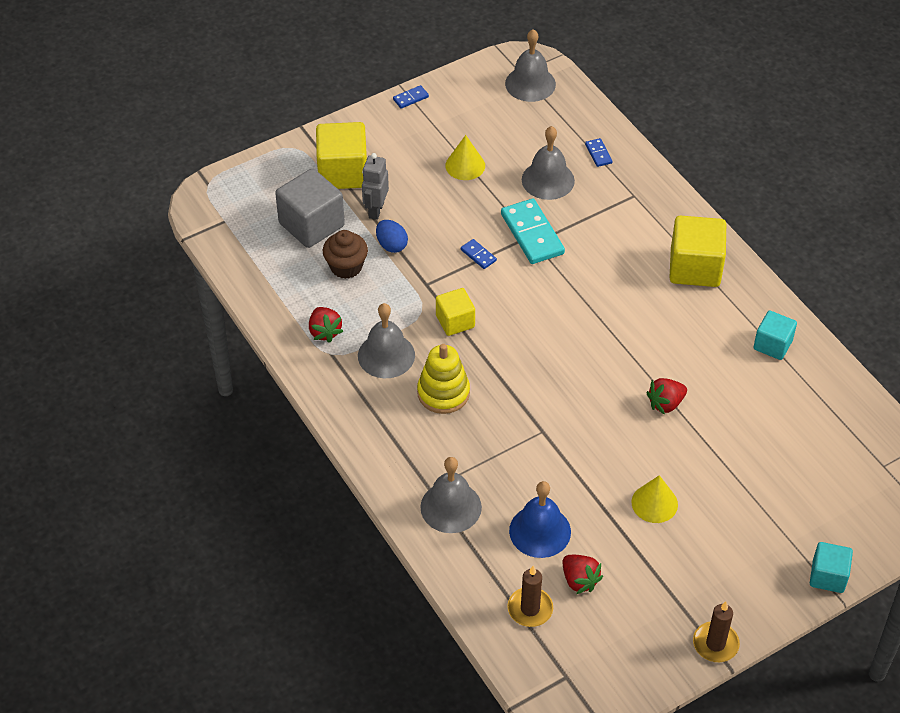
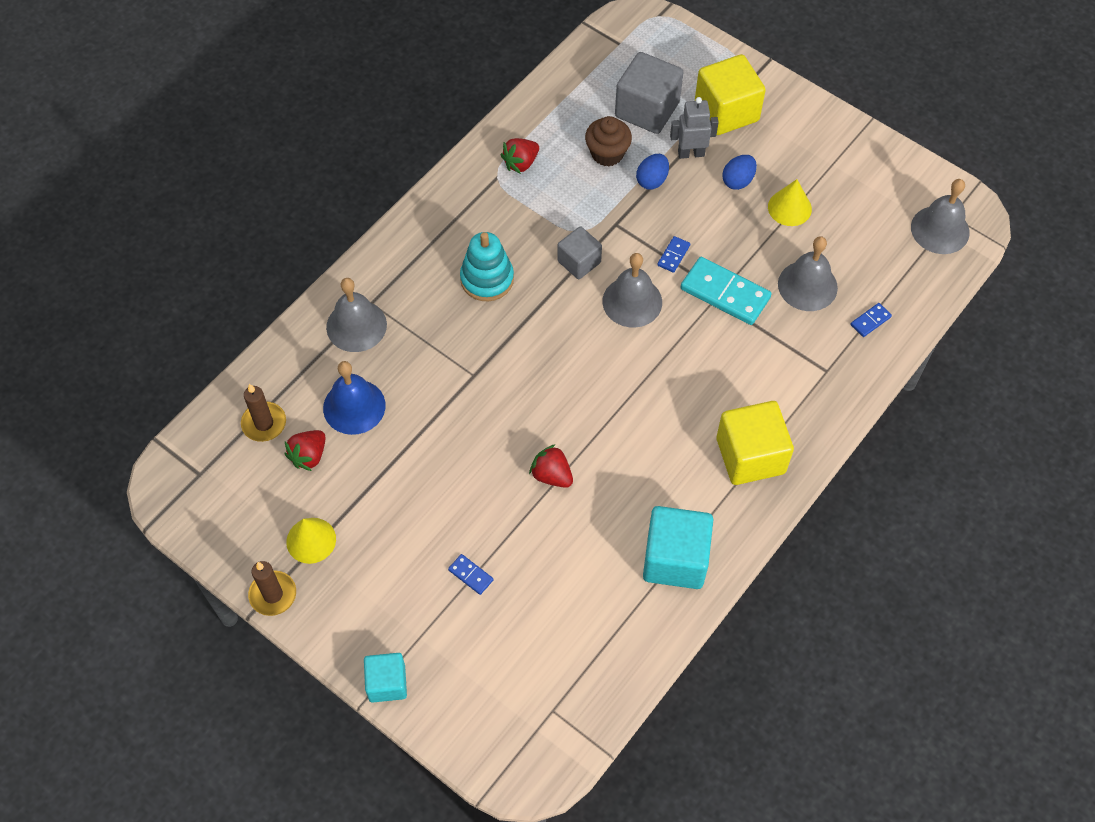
camera: 70 degrees right, 10 degrees up
(386, 355) = (513, 219): grey bell -> grey bell (632, 301)
(410, 98) = (858, 133): blue domino -> blue domino (471, 575)
(421, 189) = (738, 181): none -> blue egg
(443, 393) = (487, 279): yellow stacking toy -> turquoise stacking toy
(455, 321) = (579, 262): yellow cube -> grey cube
(532, 234) = (725, 293): turquoise domino -> turquoise domino turned 75 degrees clockwise
(654, 503) = (422, 497): yellow cone -> yellow cone (311, 540)
(772, 345) = (675, 559): turquoise cube -> turquoise cube, size x1.65

